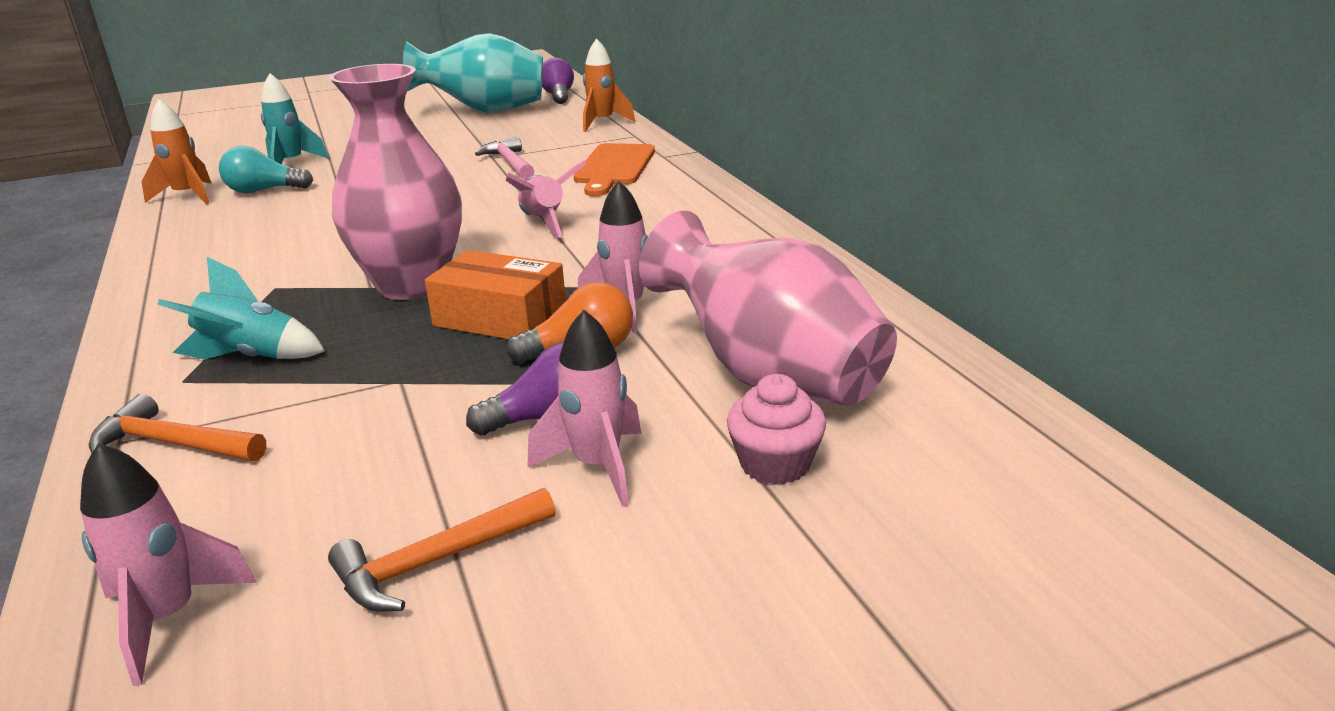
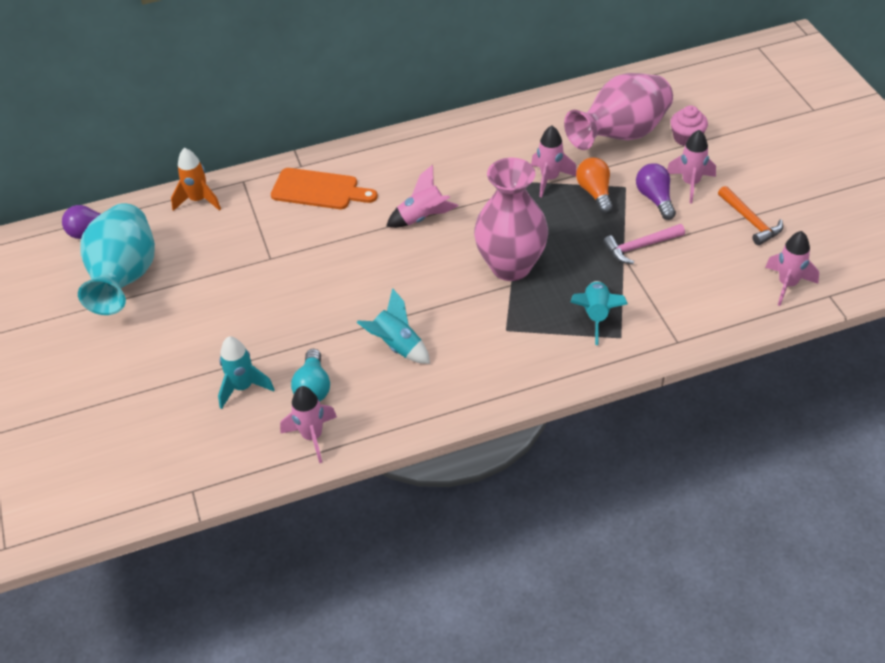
camera: 85 degrees left, 20 degrees up
(173, 443) = (679, 320): orange hammer -> none
(188, 196) = (312, 437): orange rocket -> pink rocket
(296, 224) = (397, 346): none -> turquoise rocket
(500, 317) = (557, 224): orange box -> none
(510, 163) = (290, 246): pink hammer -> pink hammer (640, 247)

